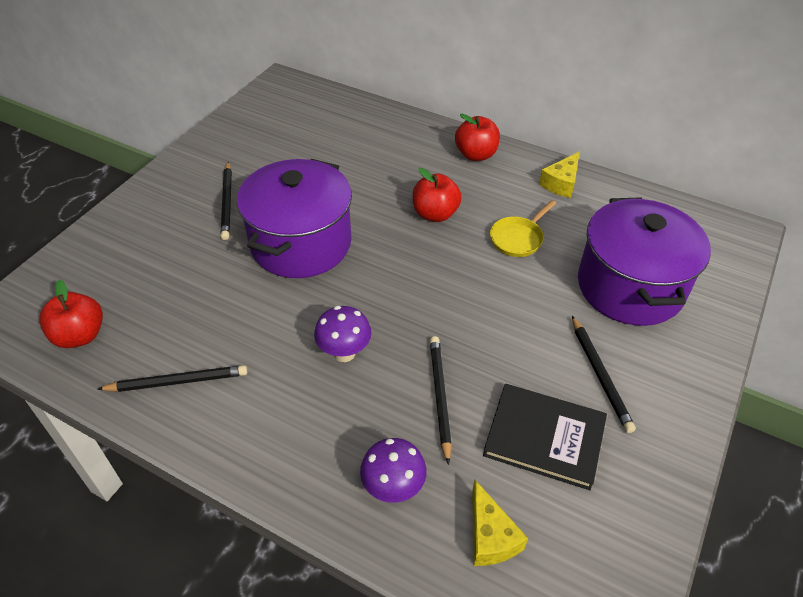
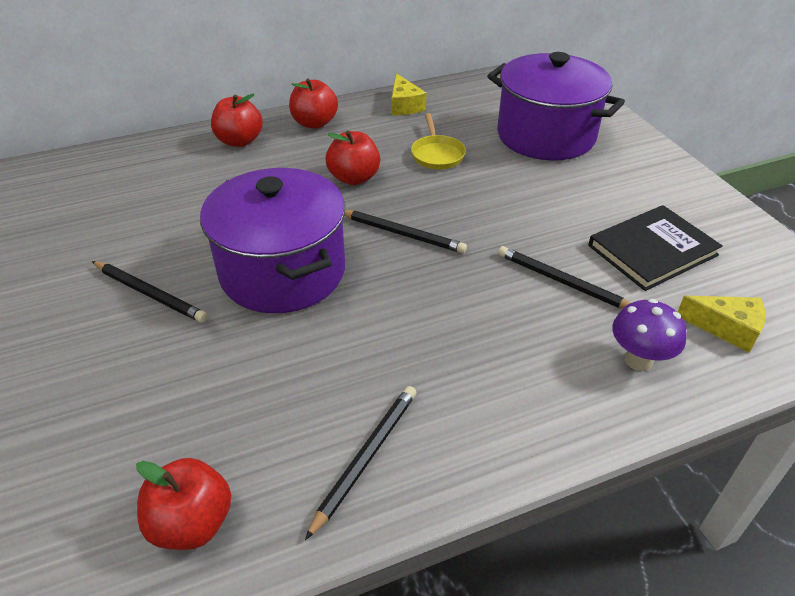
camera: 50 degrees left, 5 degrees down
(344, 353) = (456, 313): purple mushroom -> none
(410, 136) = (239, 141): none -> red apple
(600, 375) = (616, 193): black pencil -> black pencil (402, 234)

